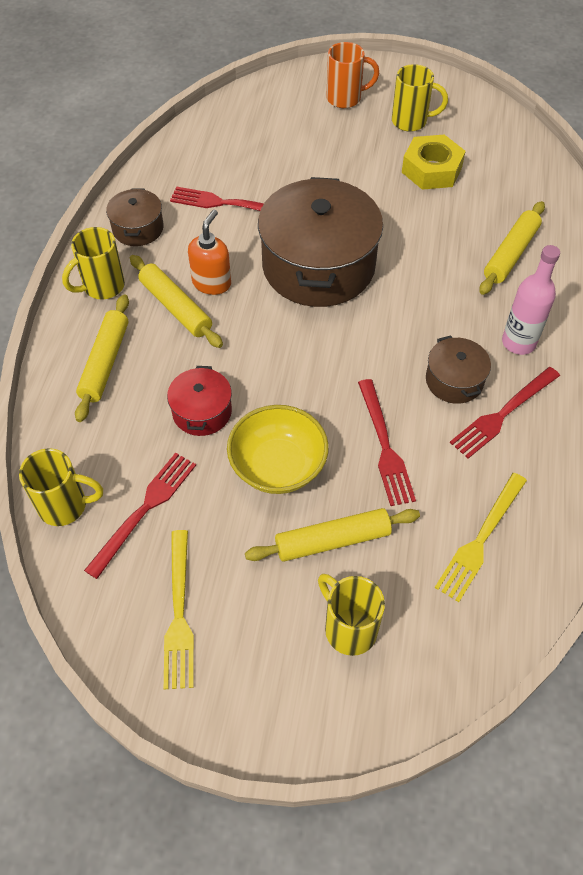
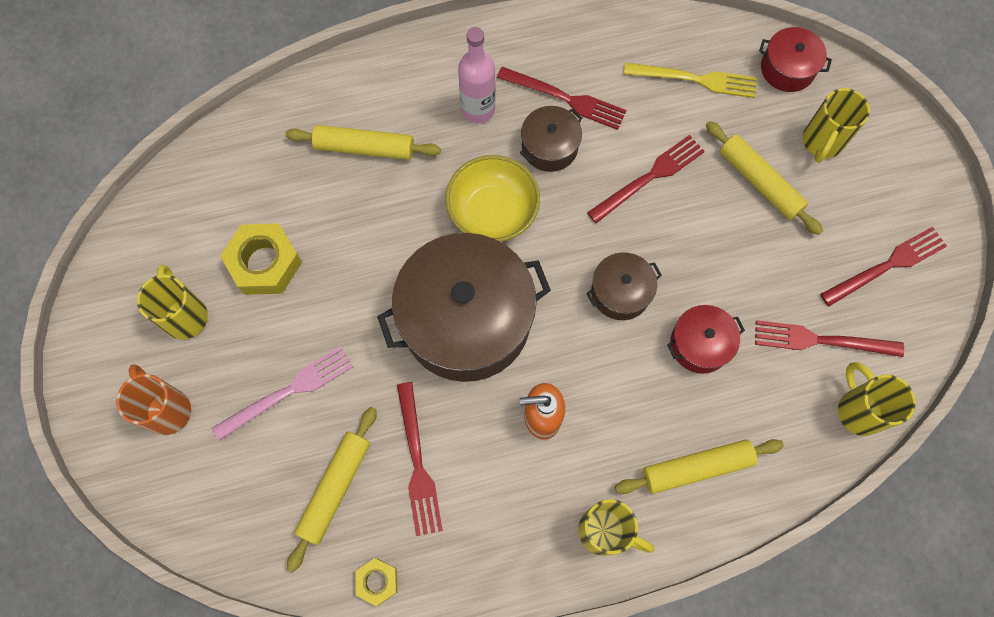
camera: 115 degrees left, 15 degrees up
(138, 228) = (502, 543): brown pot -> brown pot (620, 292)
(161, 161) = (377, 581): none -> yellow nut
(176, 307) = (592, 436): yellow rolling pin -> yellow rolling pin (335, 488)
(179, 614) = (887, 265): yellow fork -> red fork
(278, 466) = (717, 253): yellow bowl -> yellow bowl (492, 212)
(322, 156) = (288, 391): none -> pink fork
(458, 643) = (787, 69): none -> red pot

